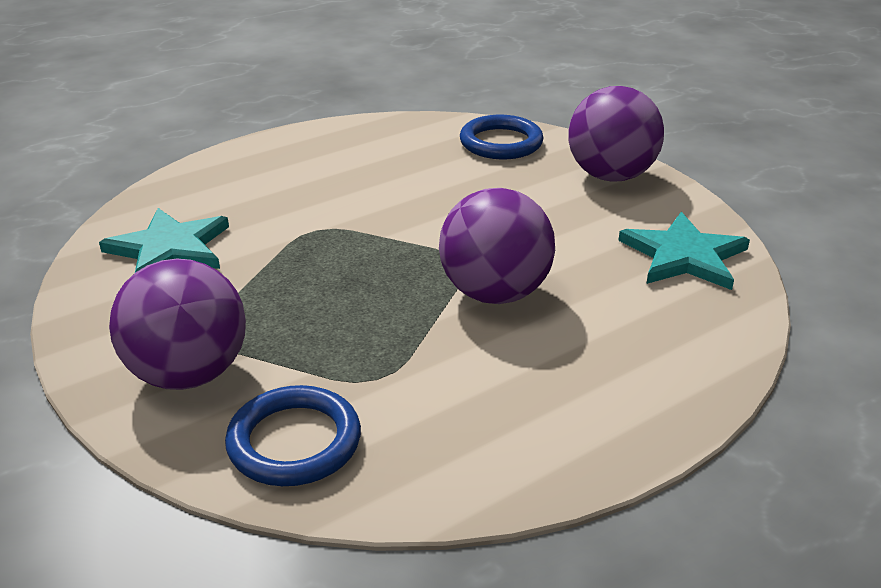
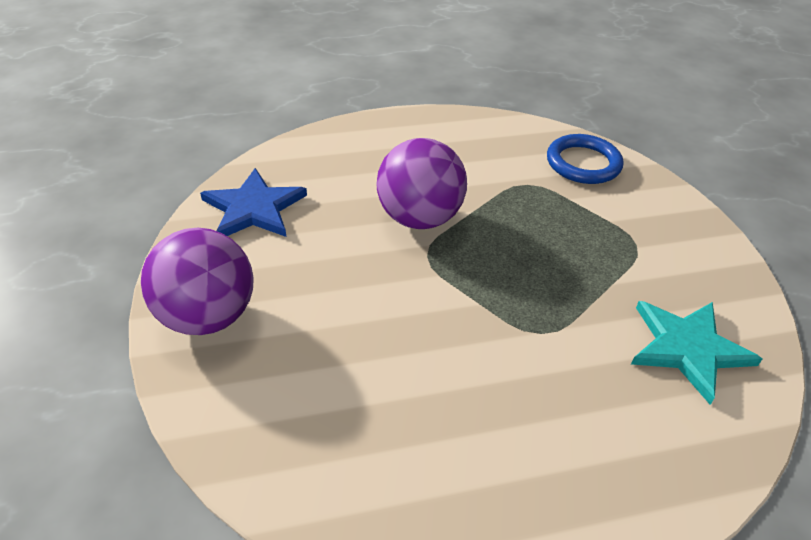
camera: 160 degrees left, 10 degrees up
(189, 374) = (649, 218): purple ball -> none
(501, 143) = (267, 423): blue ring -> none
(684, 256) = (254, 208): turquoise star -> blue star

